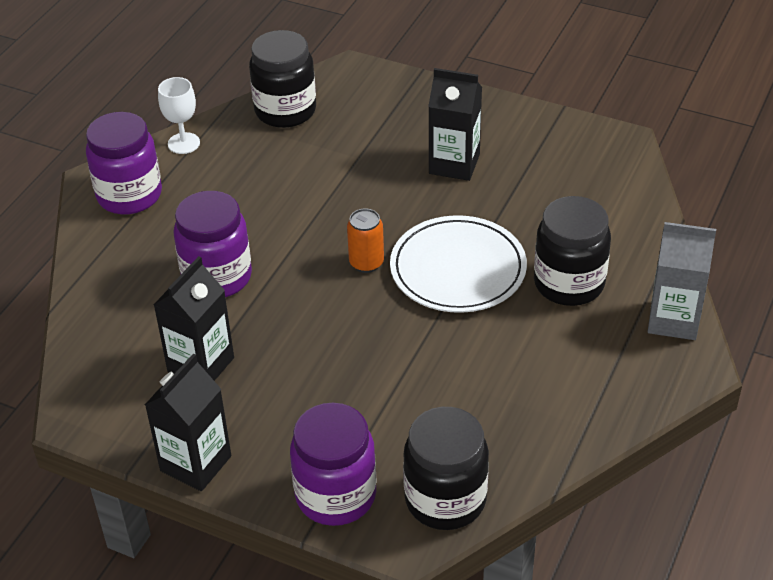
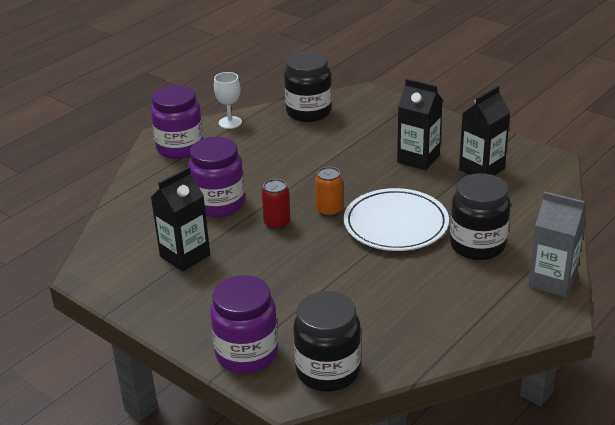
camera: 15 degrees right, 10 degrees down
(196, 463) = (155, 316): black carton -> black carton (481, 169)
(305, 293) = (277, 223): none -> red can

